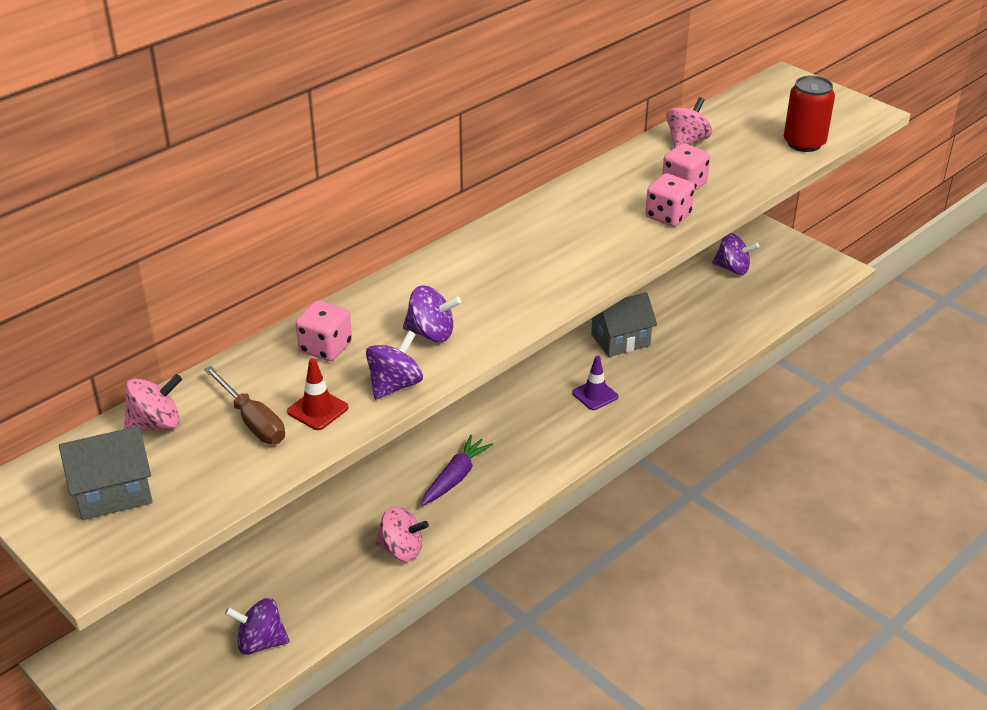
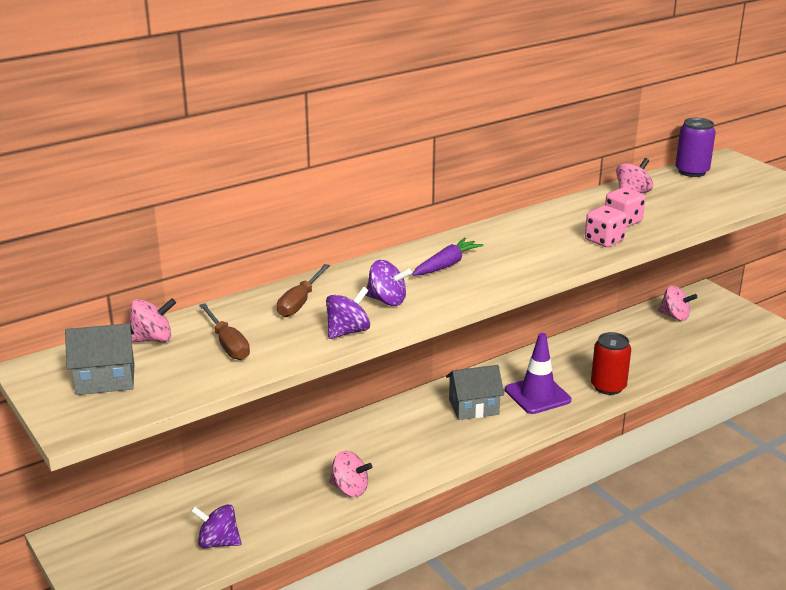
camera: 10 degrees right, 10 degrees down
(317, 410) = (281, 342): red traffic cone -> none
(325, 348) = (300, 302): pink dice -> brown screwdriver
(455, 477) = (407, 442): purple carrot -> purple carrot (446, 265)
(595, 395) = (537, 395): purple traffic cone -> purple traffic cone, size x1.71
(620, 340) = (567, 358): grey house -> grey house (473, 407)
(732, 268) = (675, 316): purple spinning top -> pink spinning top
(749, 102) = (692, 171): none -> purple can
(804, 143) = (732, 201): red can -> red can (608, 387)

